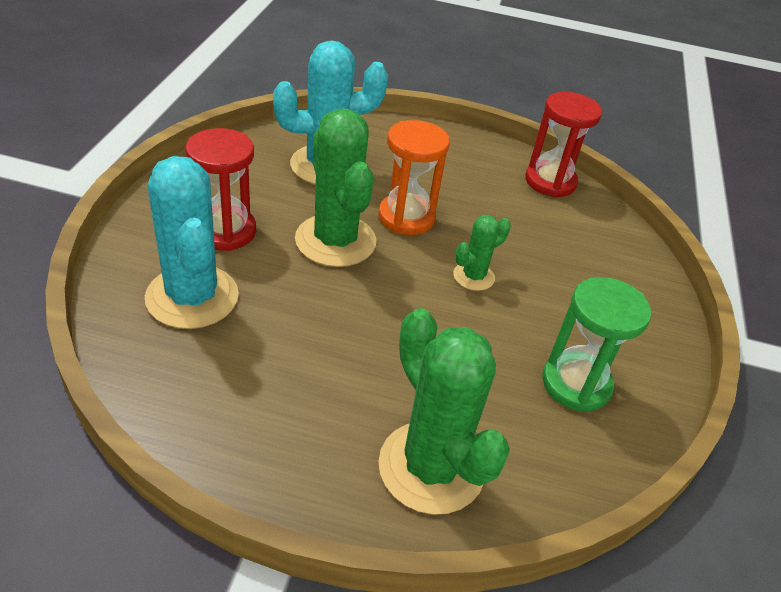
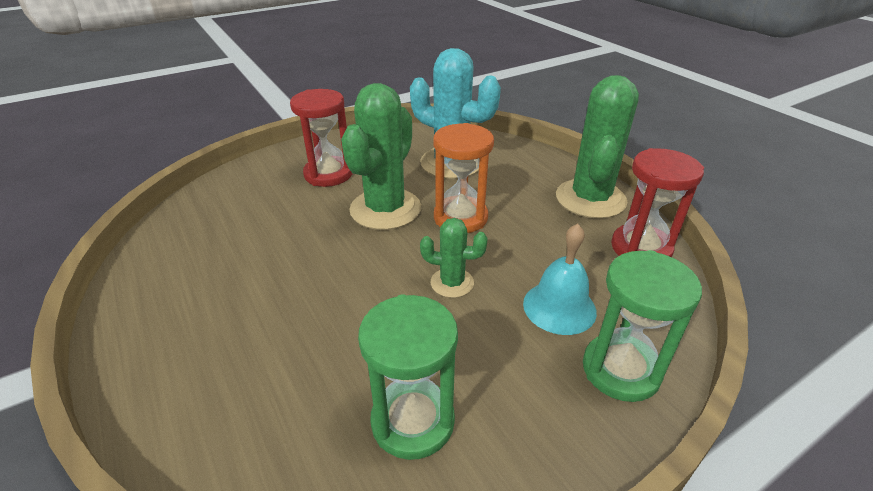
camera: 50 degrees right, 5 degrees down
(192, 297) = (255, 200): turquoise cactus -> none
(431, 467) = (208, 392): green cactus -> green cactus (590, 199)
(557, 254) = (559, 307): none -> turquoise bell
(632, 276) = (620, 370): none -> green hourglass

